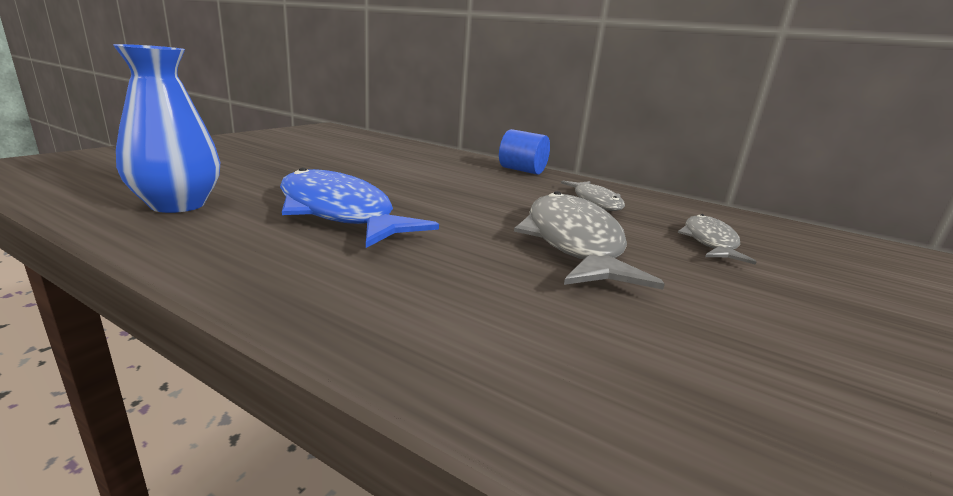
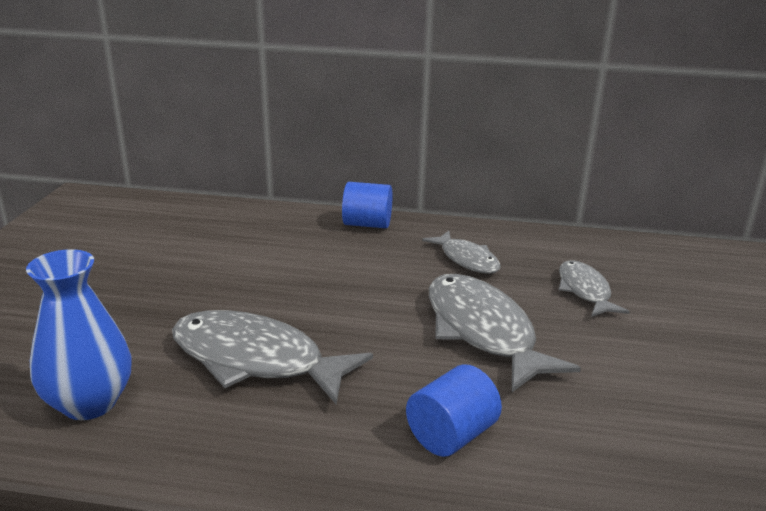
camera: 20 degrees left, 5 degrees up
(339, 213) = (255, 360): blue fish -> grey fish
(467, 304) = (451, 435): none -> blue cylinder

